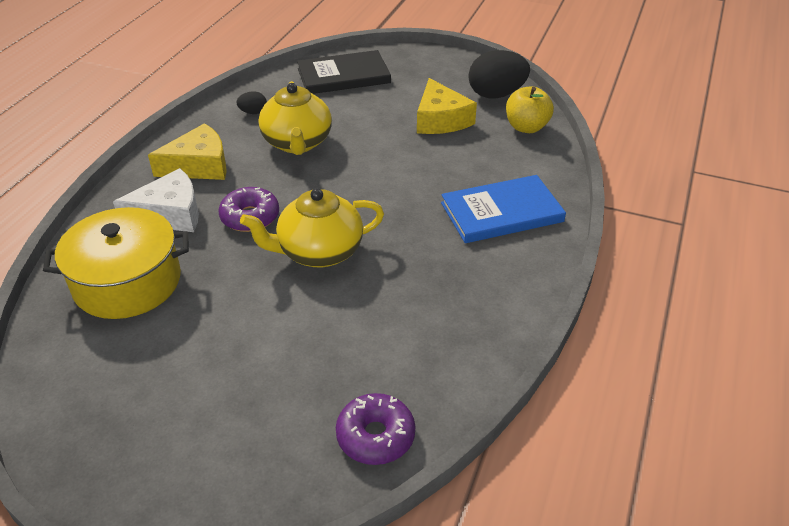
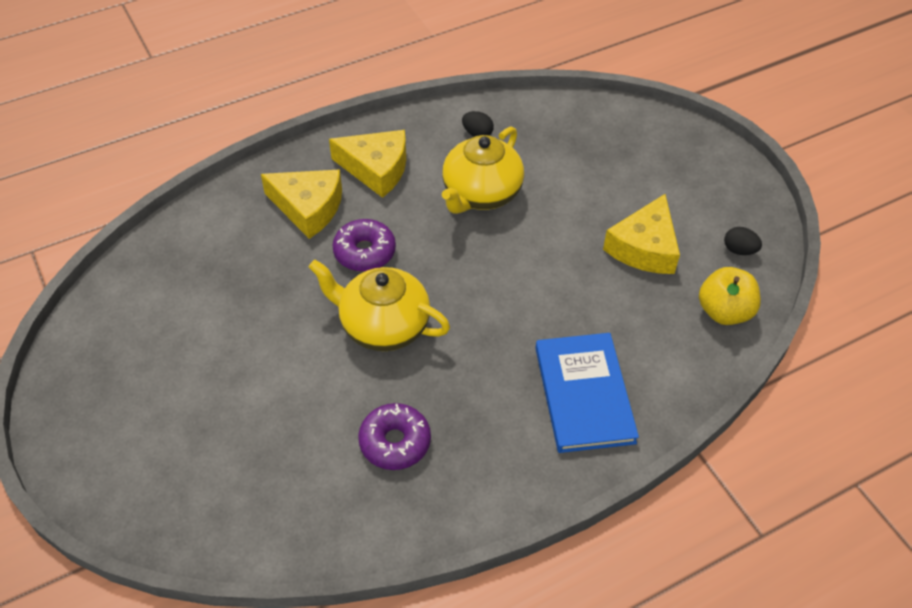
camera: 40 degrees right, 10 degrees up
(127, 282) = (220, 256): yellow pot -> none
(170, 214) = (308, 208): white cheese -> yellow cheese
(343, 76) = (605, 135): black book -> none
(375, 436) = (255, 528): purple donut -> purple donut (395, 442)
(496, 94) = (739, 250): black egg -> black egg, size x0.47
(501, 212) = (584, 394): blue book -> blue book turned 60 degrees clockwise

